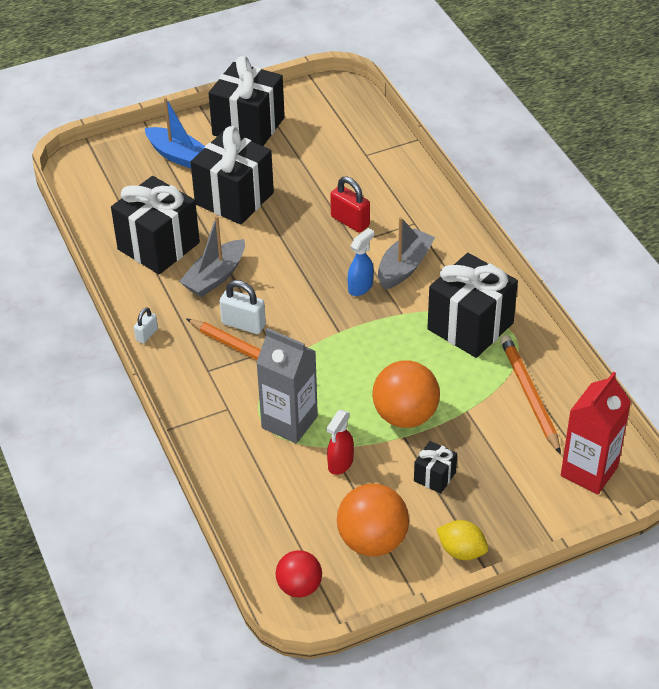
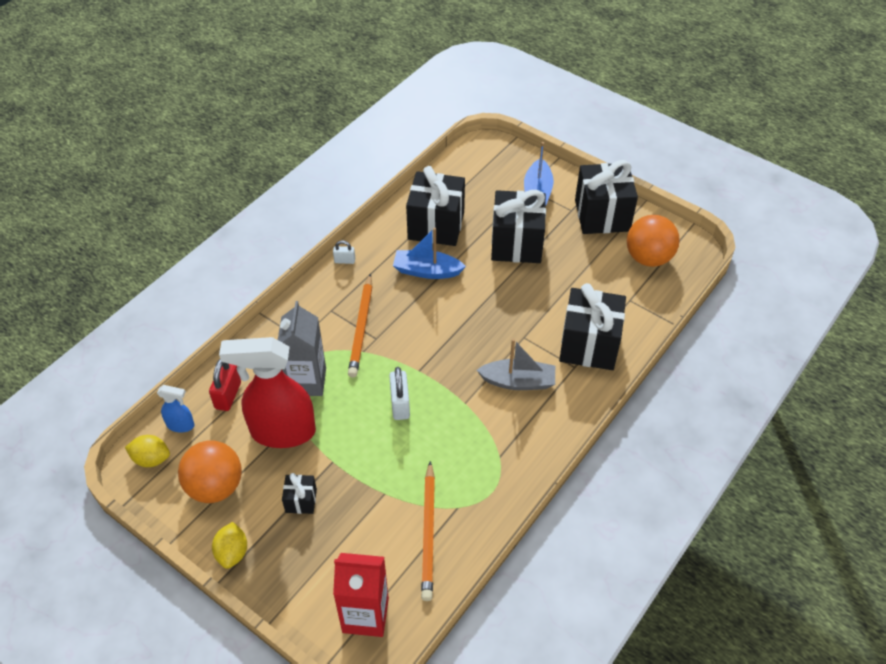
camera: 60 degrees right, 5 degrees up
(215, 277) = (427, 271): grey boat -> blue boat
(243, 324) = (389, 309): white padlock -> white padlock (400, 404)
(299, 587) = (151, 459): red ball -> yellow lemon
(340, 464) = (282, 432): red spray bottle -> red spray bottle, size x2.26
(350, 221) = (544, 324): red padlock -> red padlock (228, 395)
(360, 287) = (475, 363): blue spray bottle -> blue spray bottle (181, 425)
(405, 416) = (354, 453): orange ball -> orange ball (648, 258)
(470, 326) = (481, 456): black gift -> black gift (589, 345)
(529, 395) = (428, 532): orange pencil -> orange pencil turned 135 degrees clockwise

